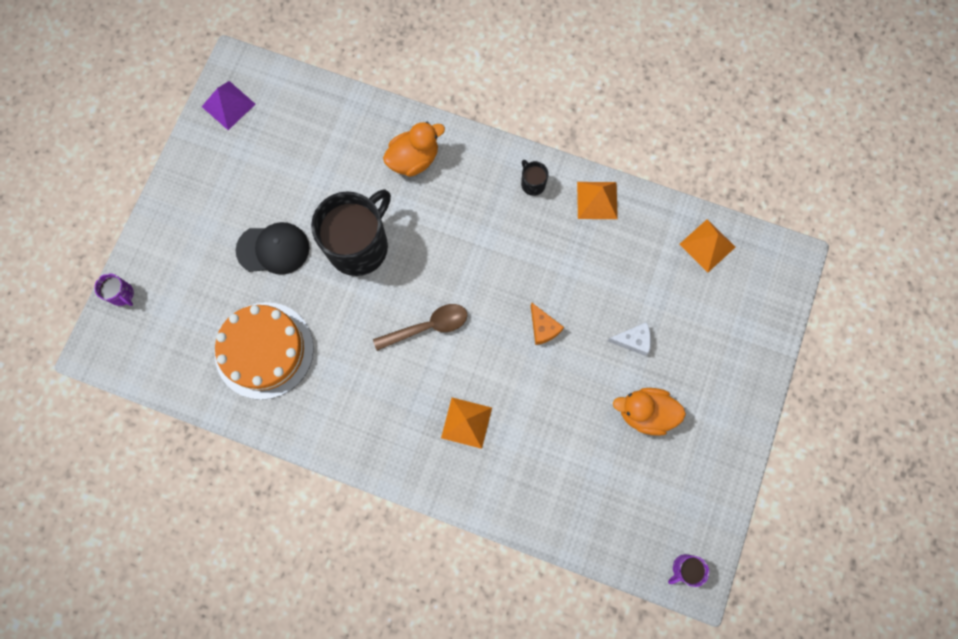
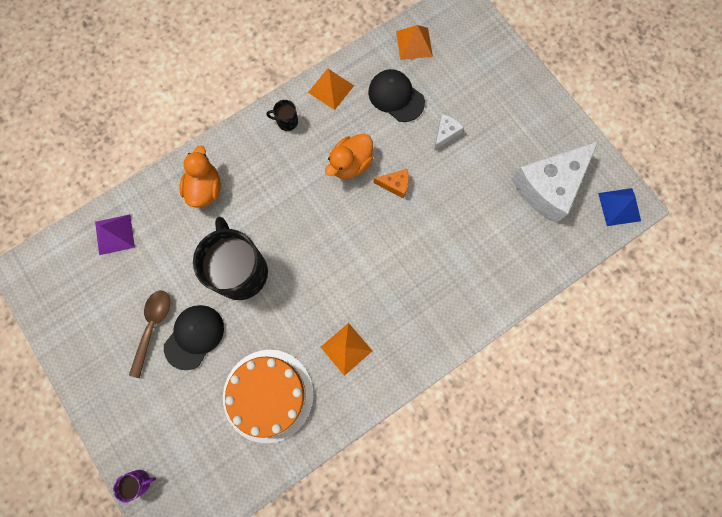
camera: 55 degrees left, 0 degrees up
(228, 105) = (50, 296): purple pyramid -> purple pyramid (114, 234)
(427, 327) = (337, 263): brown spoon -> brown spoon (152, 327)
(466, 422) = (426, 282): orange pyramid -> orange pyramid (346, 349)
(635, 267) = (396, 97): none -> black cap
(645, 413) = (500, 160): orange duck -> orange duck (350, 164)
(653, 481) = (549, 186): none -> white cheese
(684, 568) = (619, 207): purple mug -> blue pyramid

